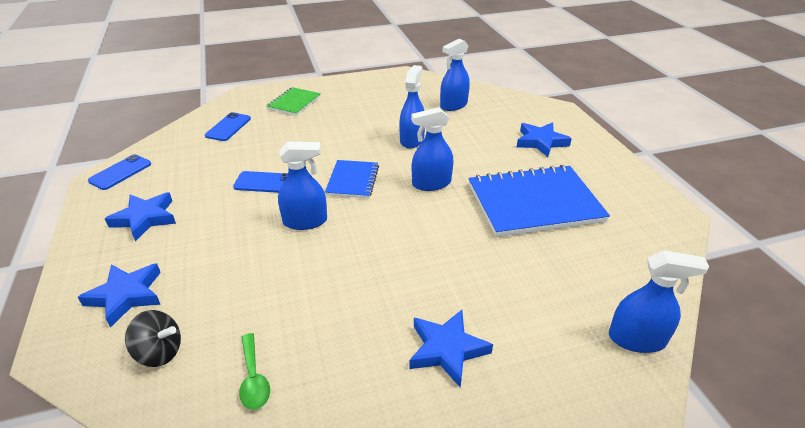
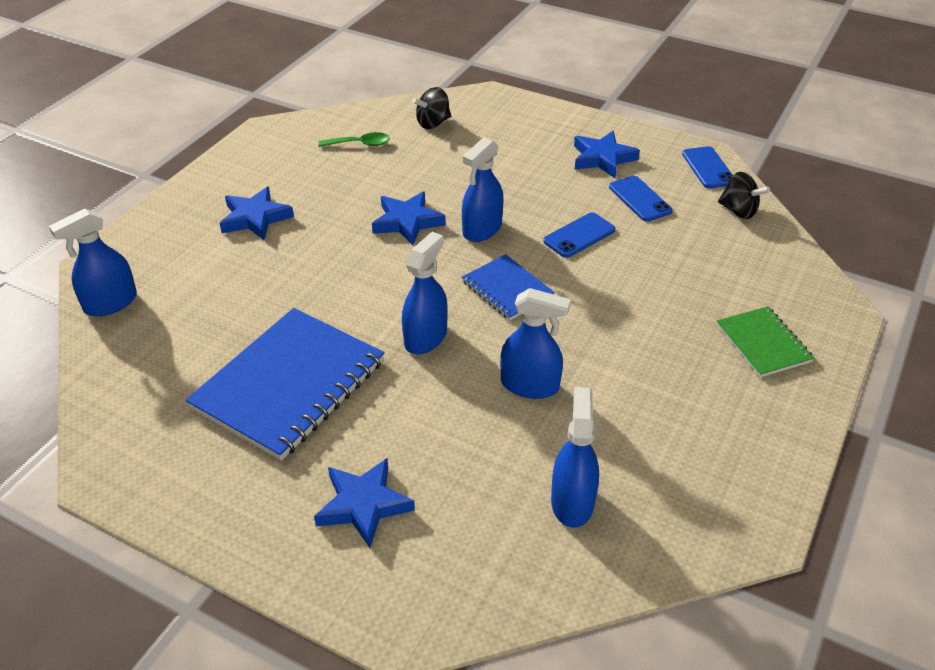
camera: 135 degrees right, 5 degrees up
(126, 296) = (508, 126): blue star -> blue star (407, 222)
(171, 145) = (739, 211): none -> black spinning top
(228, 127) = (742, 261): blue phone -> blue phone (640, 199)
(253, 378) = (360, 144): green spoon -> green spoon turned 150 degrees clockwise
(412, 140) = (530, 385): blue spray bottle -> blue spray bottle turned 45 degrees counterclockwise

